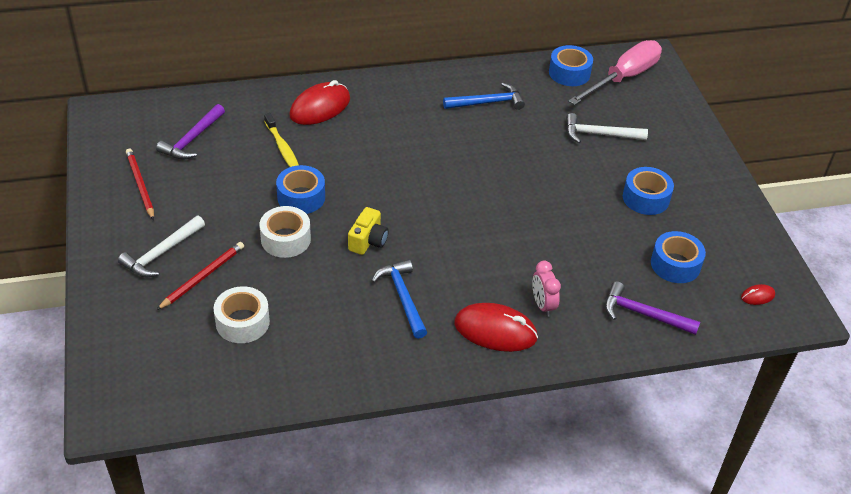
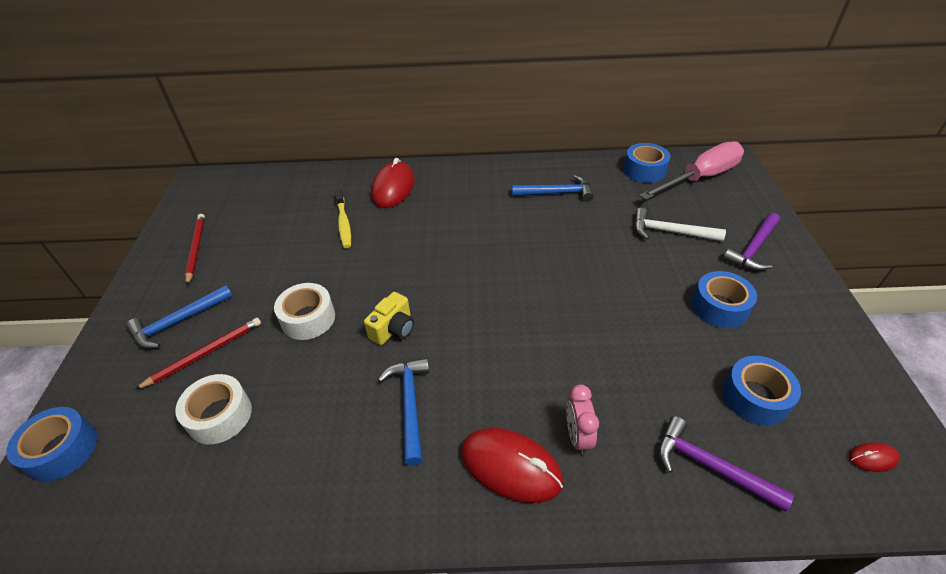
camera: 15 degrees right, 0 degrees up
(161, 253) = (178, 322): white hammer -> blue hammer
(192, 139) = (264, 209): purple hammer -> purple hammer (753, 248)
(301, 197) = (342, 274): blue tape -> blue tape (62, 450)
(320, 107) = (393, 188): red mouse -> red mouse turned 45 degrees counterclockwise

